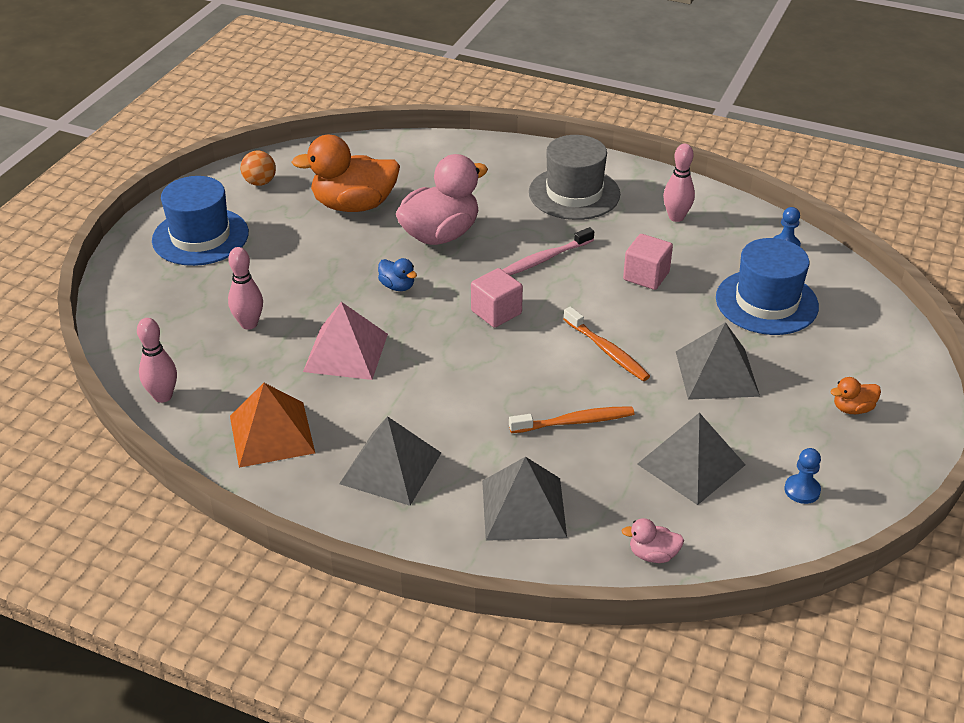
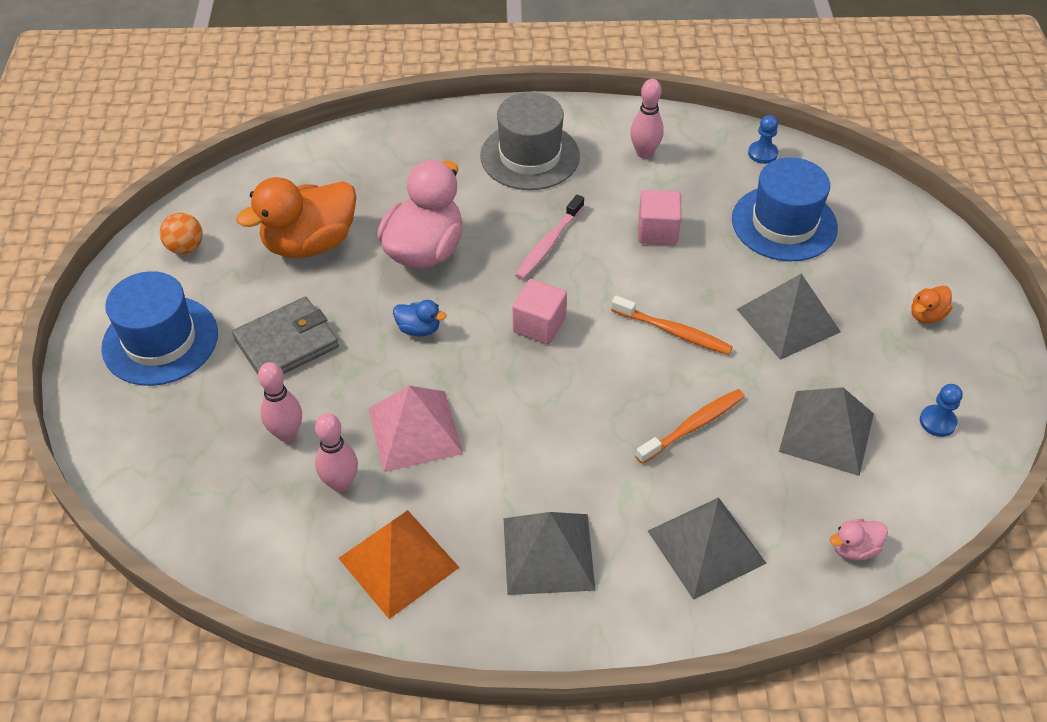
camera: 25 degrees left, 10 degrees up
(163, 396) = (247, 563): pink bowling pin -> pink bowling pin (341, 483)
(290, 265) = (286, 343): none -> grey wallet

